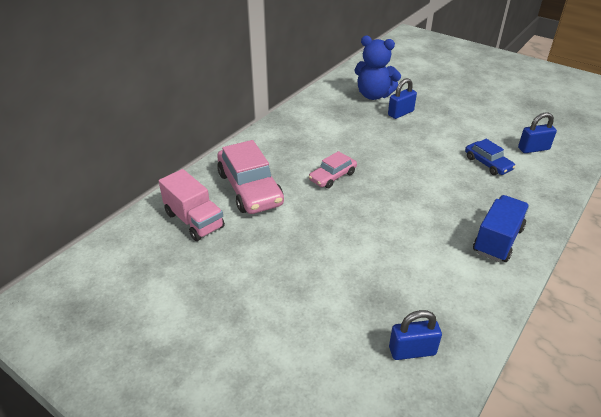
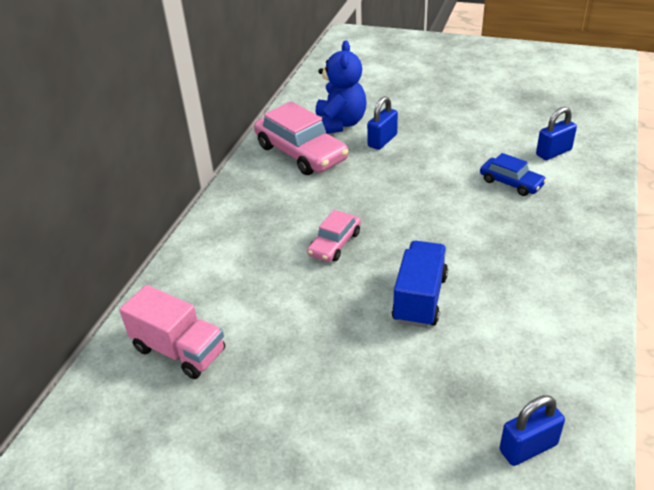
camera: 15 degrees left, 0 degrees up
(250, 188) = (235, 286): pink car -> pink car (301, 153)
(374, 95) = (339, 124): blue teddy bear -> blue teddy bear turned 90 degrees counterclockwise
(497, 240) = (563, 277): blue truck -> blue truck (419, 298)

